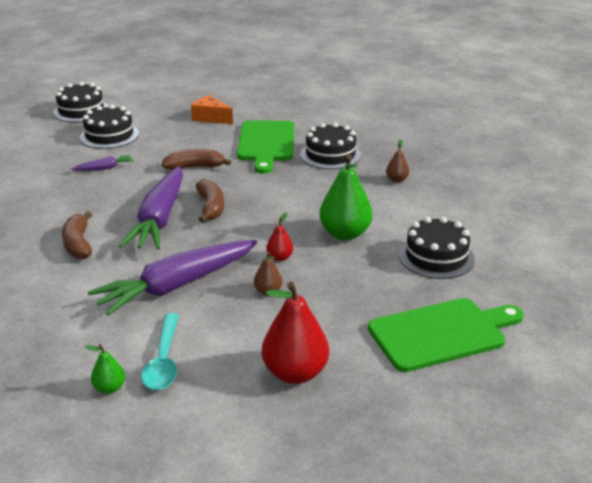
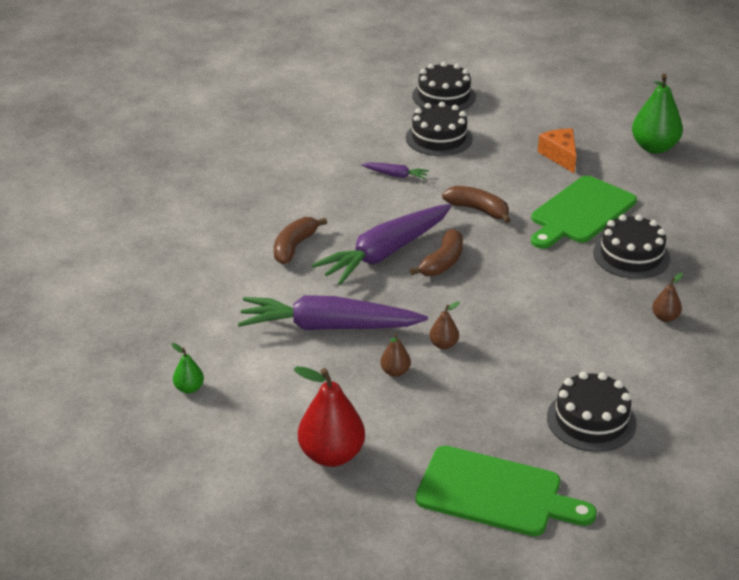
camera: 40 degrees right, 5 degrees up
(164, 361) = (248, 388): turquoise spoon -> none
(280, 257) = (443, 345): red pear -> brown pear
(345, 234) = (533, 351): green pear -> green pear (654, 147)

